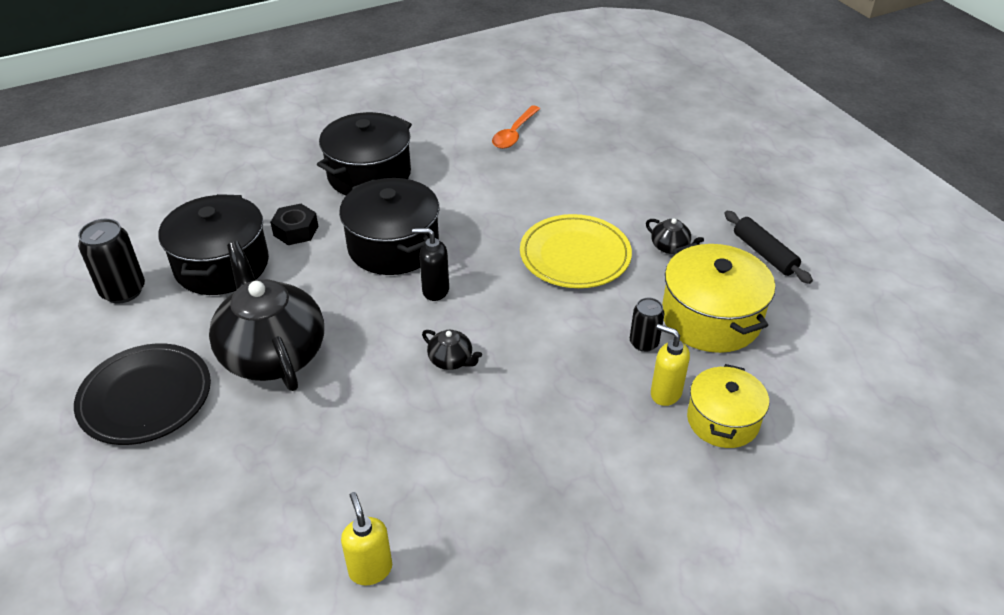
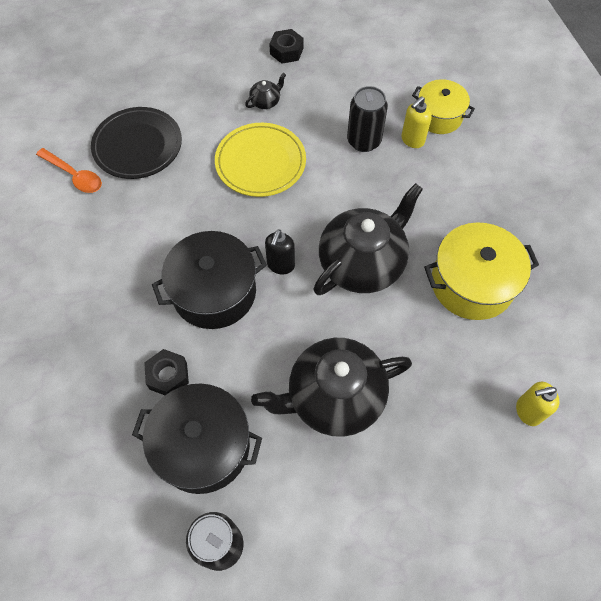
camera: 80 degrees left, 20 degrees up
(145, 398) = (372, 506): black plate -> black plate (138, 146)
(369, 175) = (97, 305): black pot -> none
(370, 569) = (547, 332): yellow soap dispenser -> yellow soap dispenser (527, 411)
(451, 360) = (362, 263): black teapot -> black teapot, size x2.46
(644, 343) = (364, 141): black can -> black can, size x1.60
(710, 318) = (346, 98): yellow pot -> yellow pot (472, 283)
(764, 254) = (286, 51): black rolling pin -> black nut

